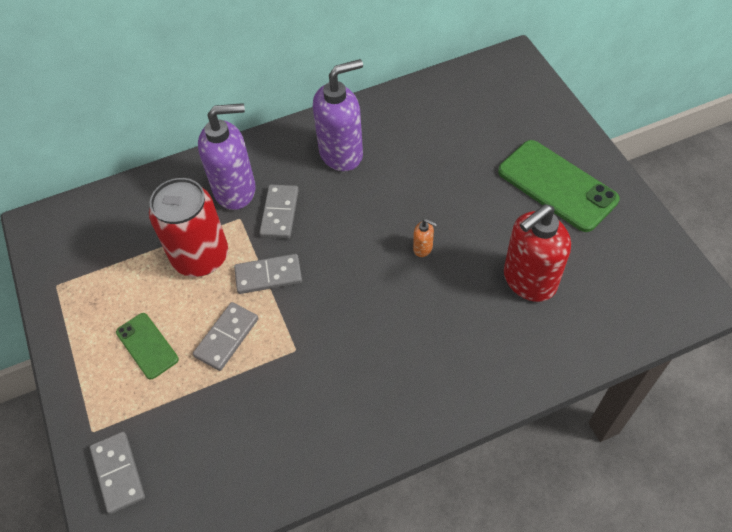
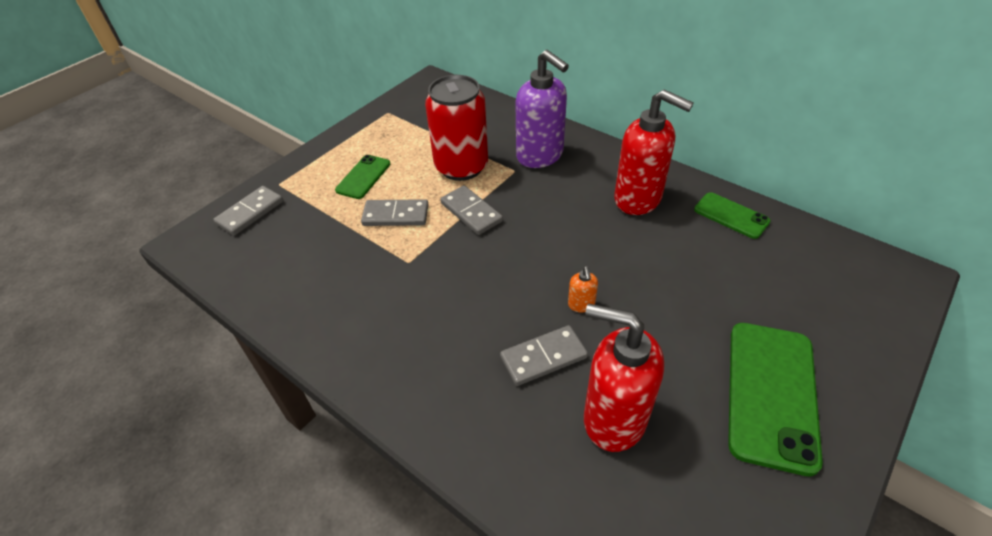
camera: 60 degrees right, 10 degrees down
(280, 213) = (539, 190): grey domino -> grey domino (543, 357)
(341, 153) = (638, 199): purple soap dispenser -> red soap dispenser
(400, 110) = (731, 215): none -> green phone

